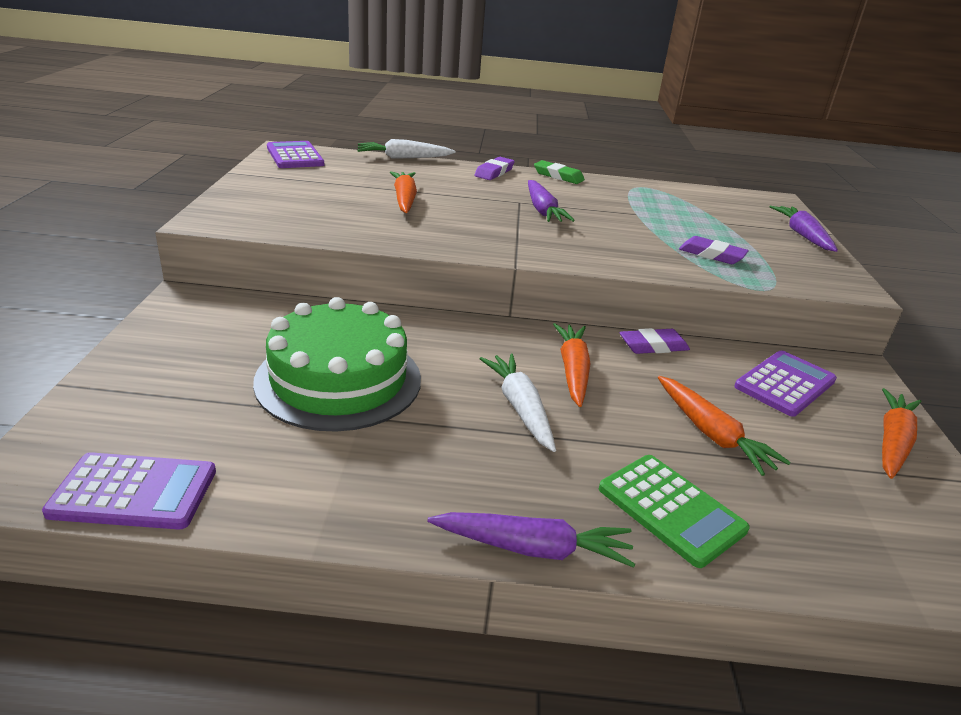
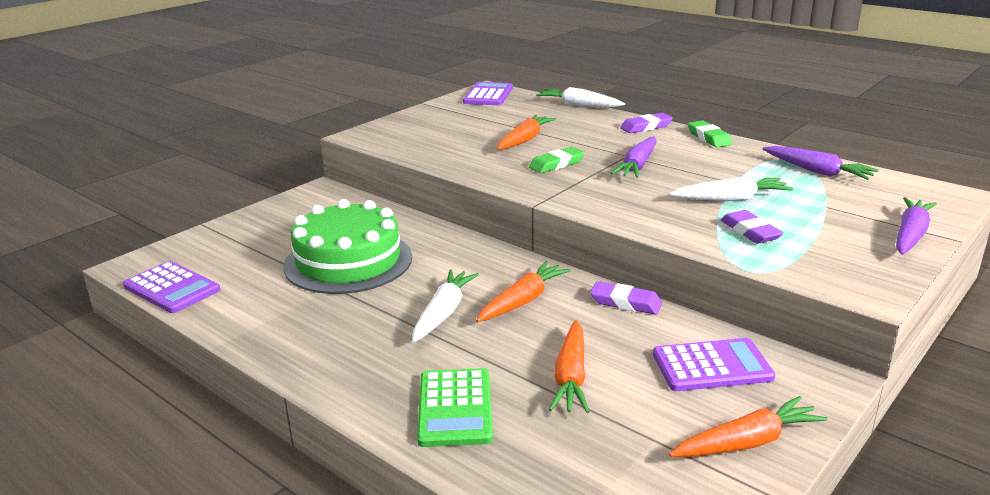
camera: 40 degrees right, 5 degrees down
(472, 220) = (556, 164): none -> green eraser
(533, 548) = (330, 391): purple carrot -> purple carrot (817, 171)
(656, 228) = (731, 199): none -> white carrot

